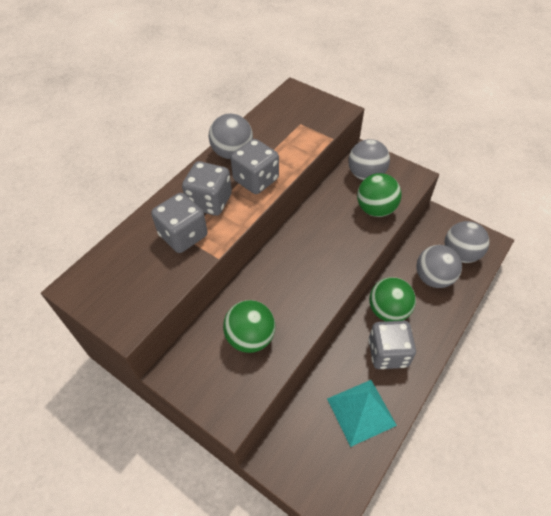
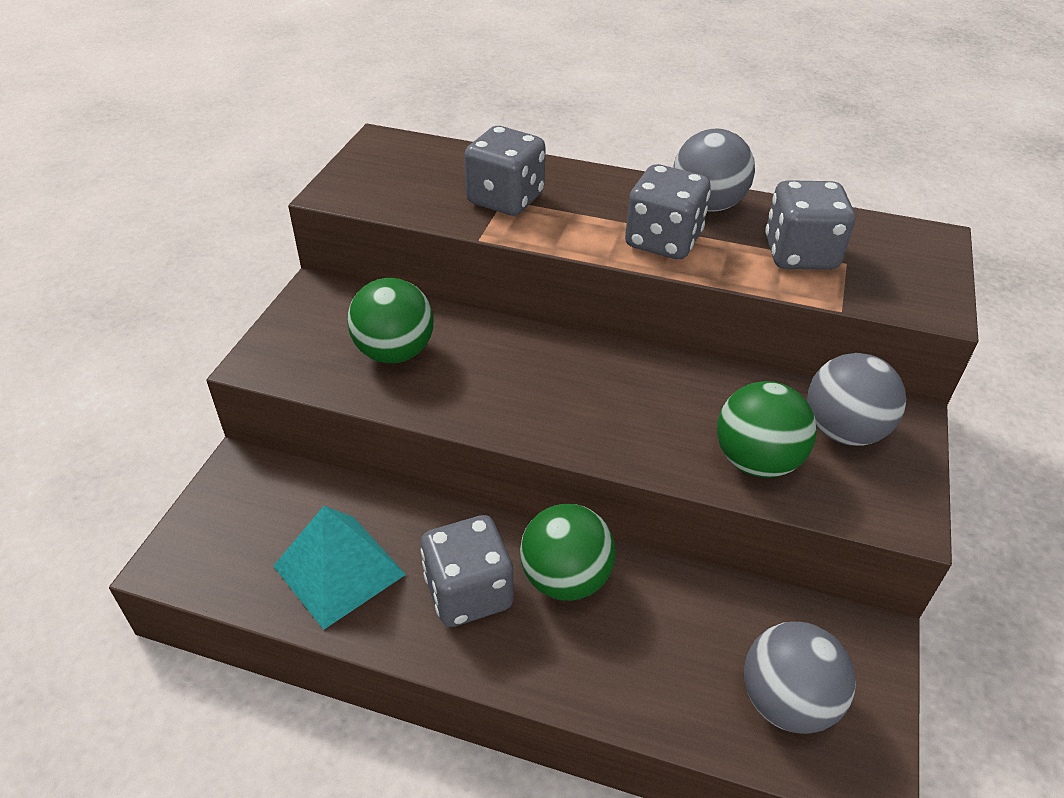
camera: 70 degrees right, 10 degrees down
(210, 202) = (585, 207): grey dice -> grey dice (800, 254)
(433, 278) = (686, 651): grey ball -> none

